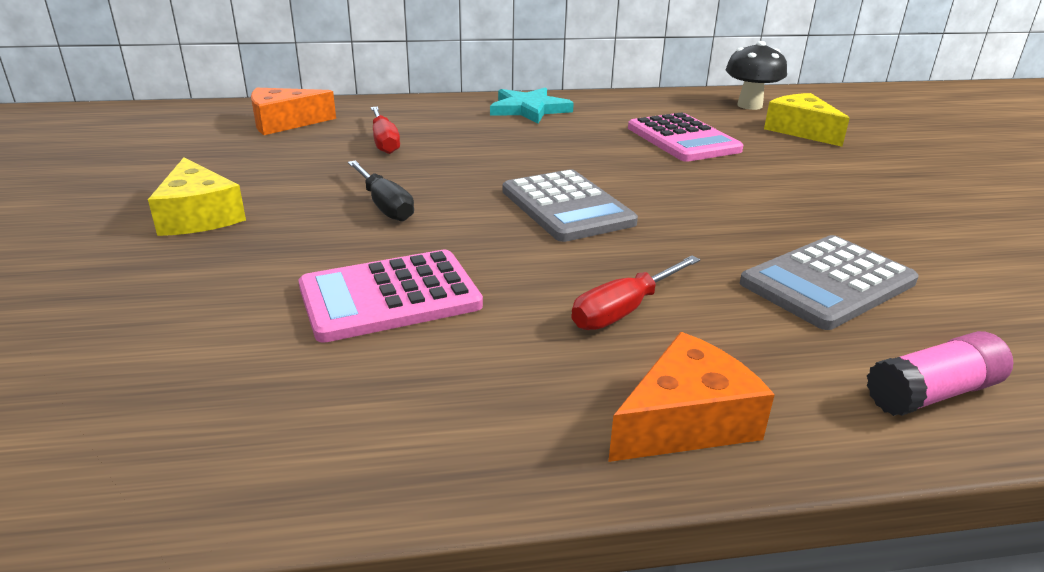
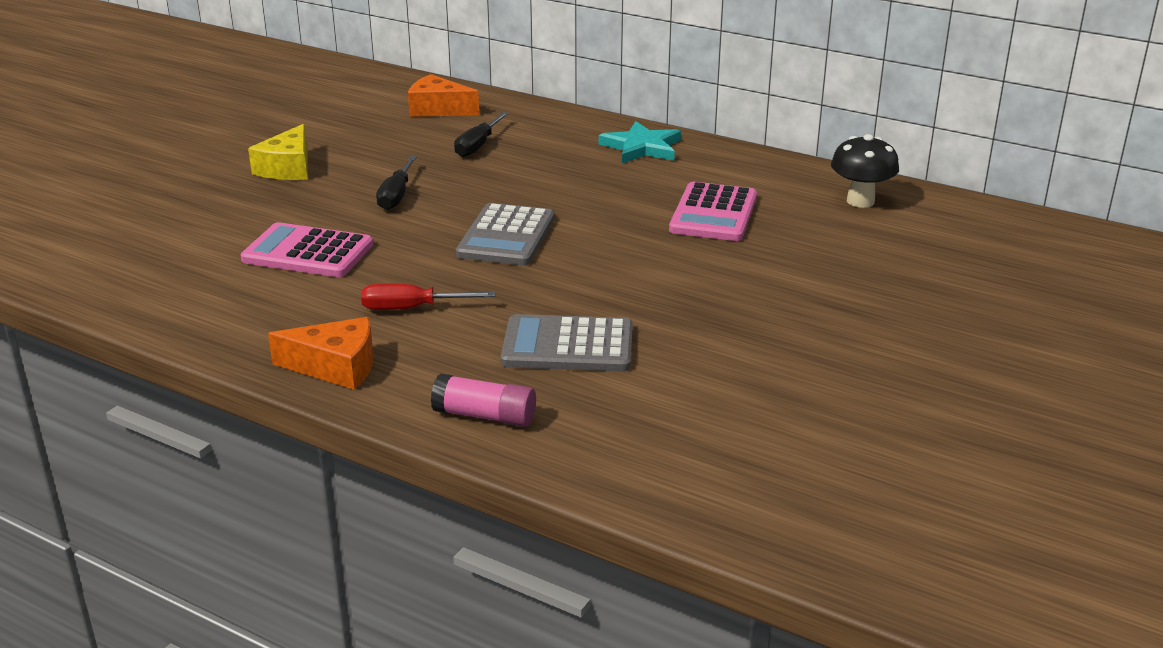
camera: 40 degrees right, 0 degrees up
(384, 142) = (478, 146): red screwdriver -> black screwdriver
(801, 130) = (847, 240): yellow cheese -> none

